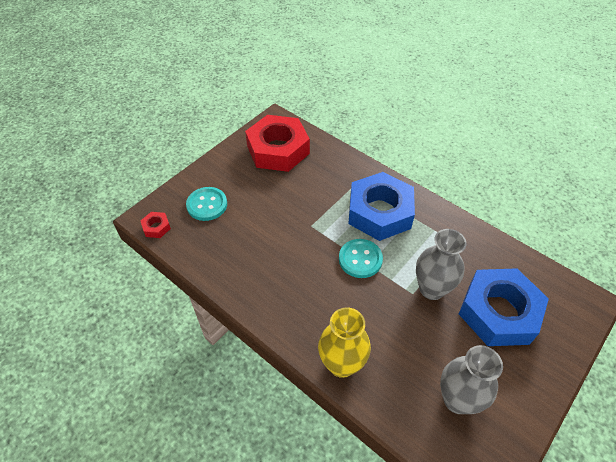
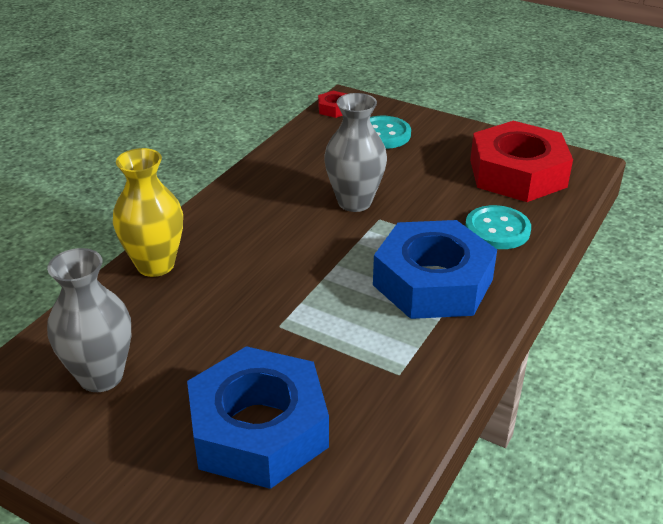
camera: 80 degrees right, 15 degrees down
(360, 259) = (330, 268): turquoise button -> turquoise button (497, 229)
(431, 289) = (291, 346): grey vase -> grey vase (354, 202)

